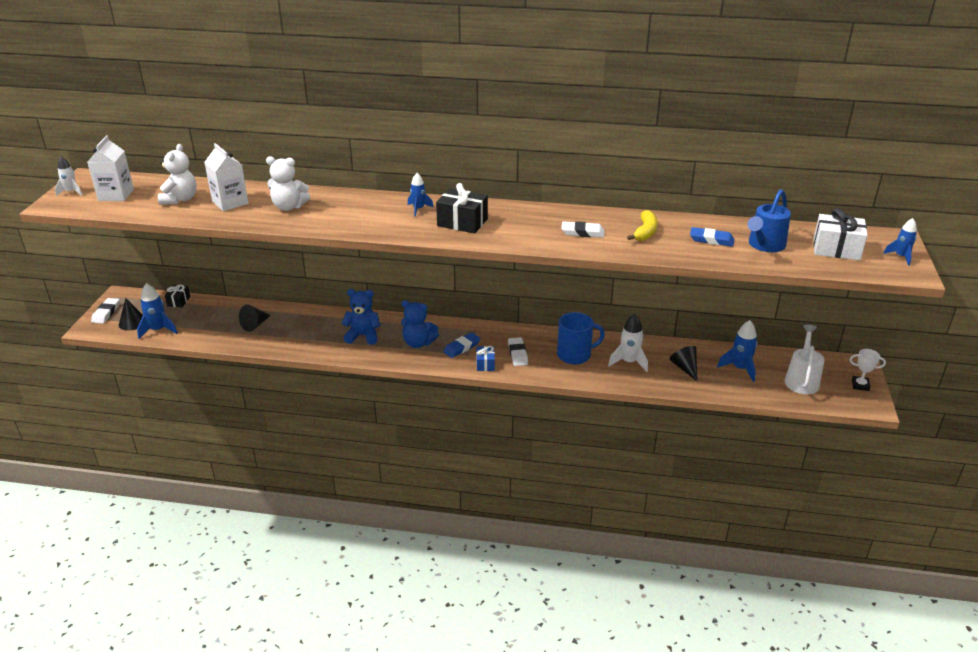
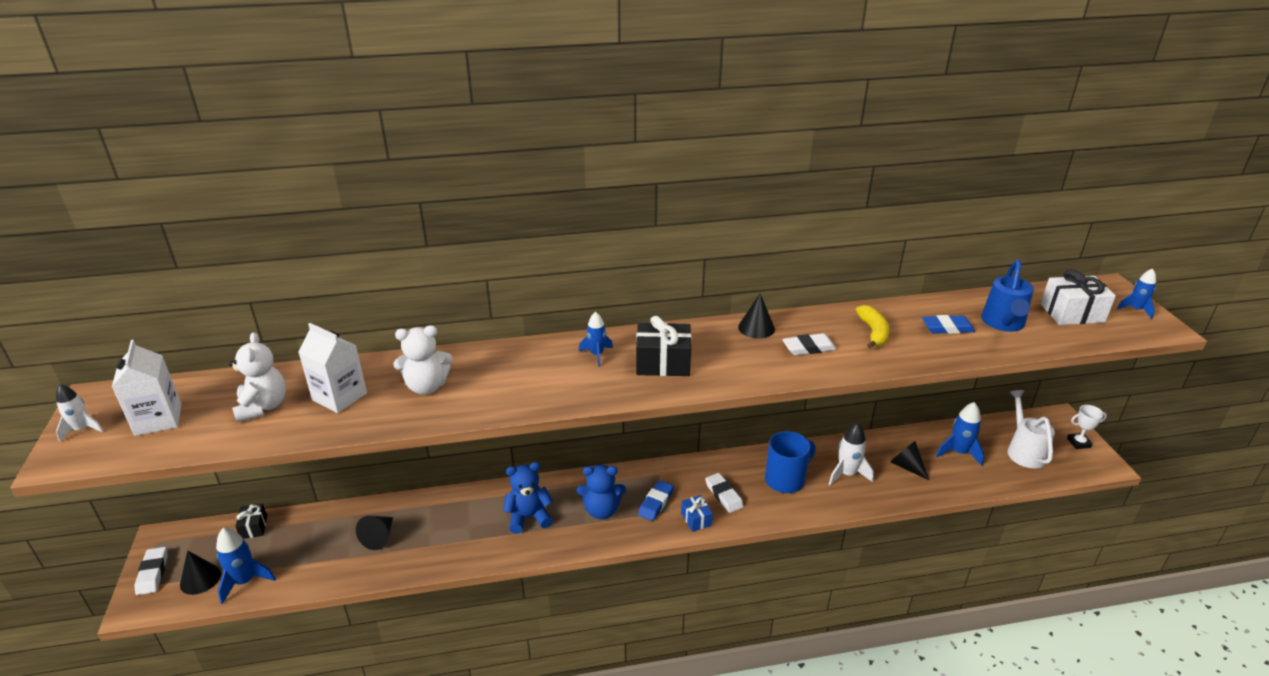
camera: 20 degrees left, 0 degrees up
(553, 213) = (756, 328): none -> black cone

